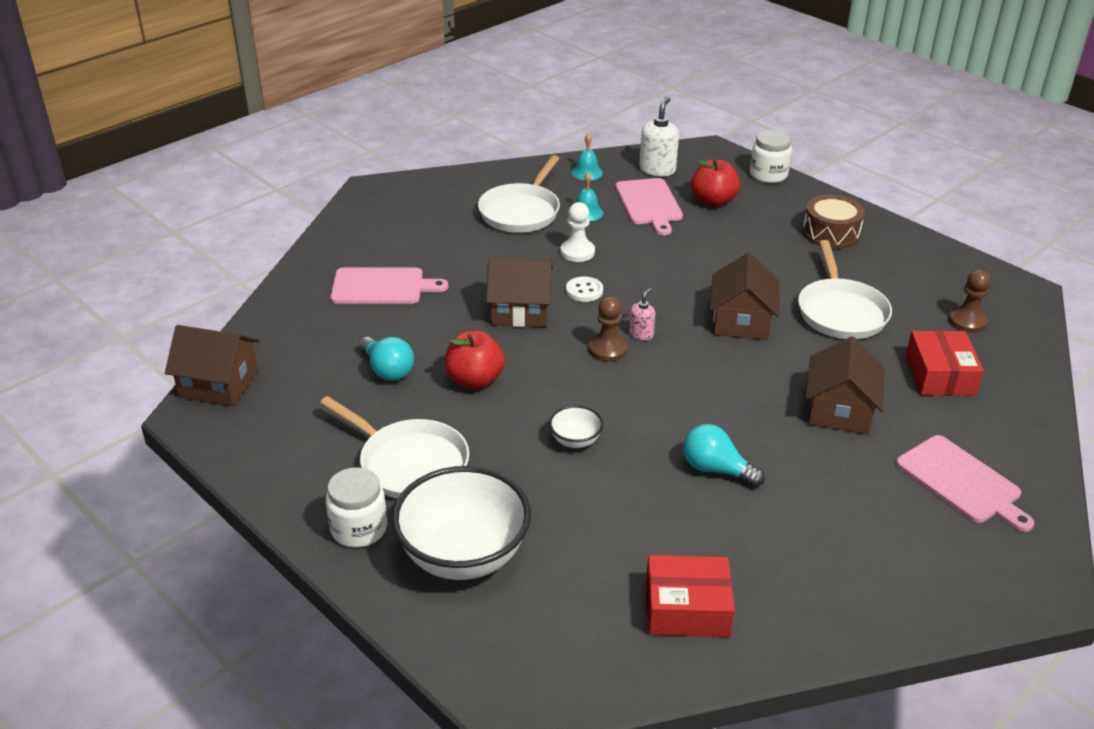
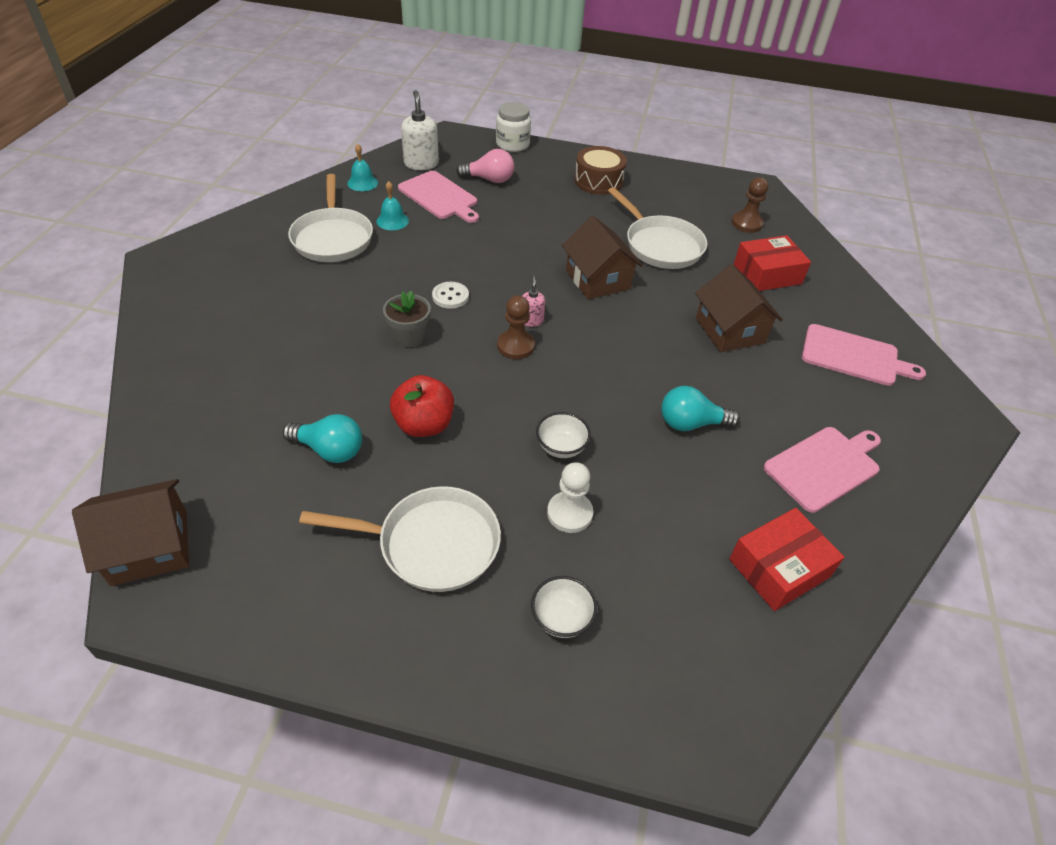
camera: 35 degrees left, 10 degrees up
(359, 529) = (439, 644): white jar -> none
(382, 286) = (253, 361): pink cutting board -> pink cutting board (824, 467)
(463, 555) = (561, 618): white bowl -> white bowl, size x0.45
(520, 310) = (409, 337): brown house -> grey flower pot
(577, 252) = (415, 261): white pawn -> white pawn (569, 513)
(713, 201) = (489, 179): red apple -> pink light bulb
(939, 375) = (767, 274): red box -> red box turned 75 degrees counterclockwise

